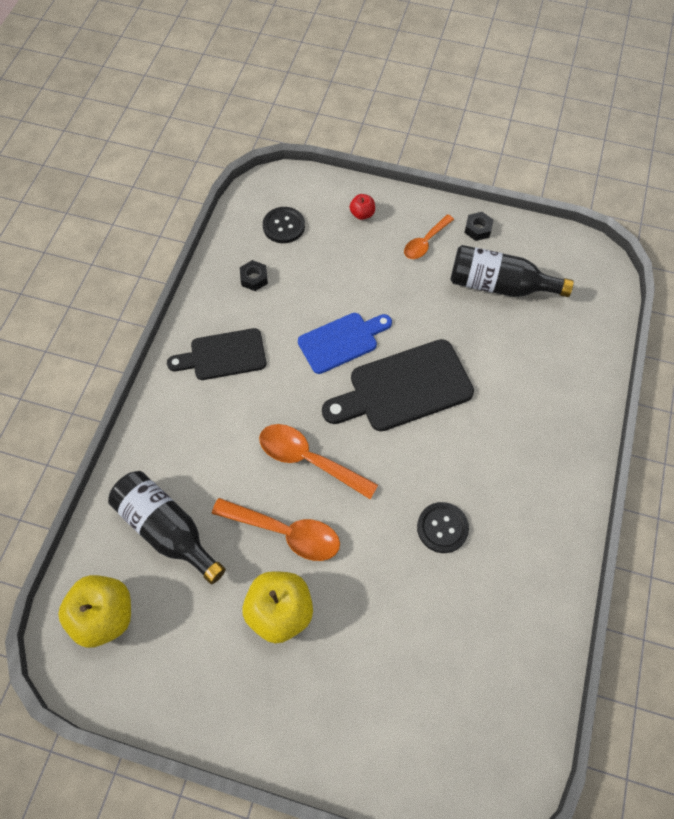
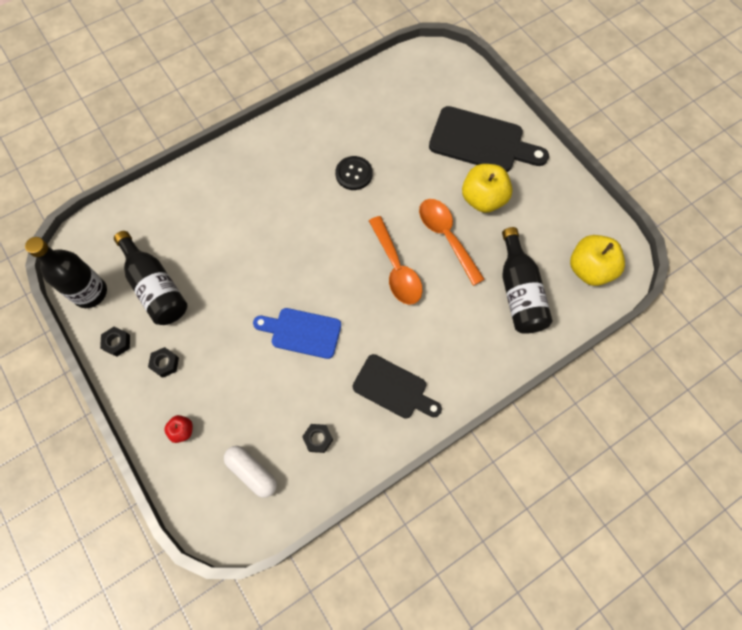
camera: 140 degrees left, 5 degrees up
(283, 226) = (252, 472): black button -> white capsule
(404, 388) = (294, 267): black cutting board -> black cutting board (481, 141)
(425, 242) = (165, 363): orange spoon -> black nut
(543, 244) = (90, 293): none -> black bottle

